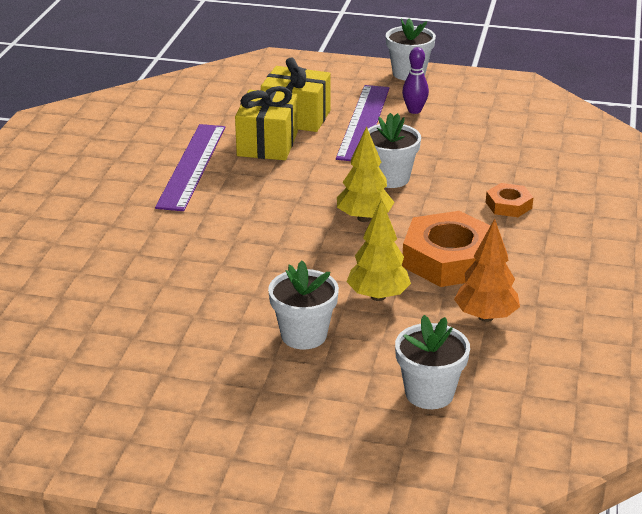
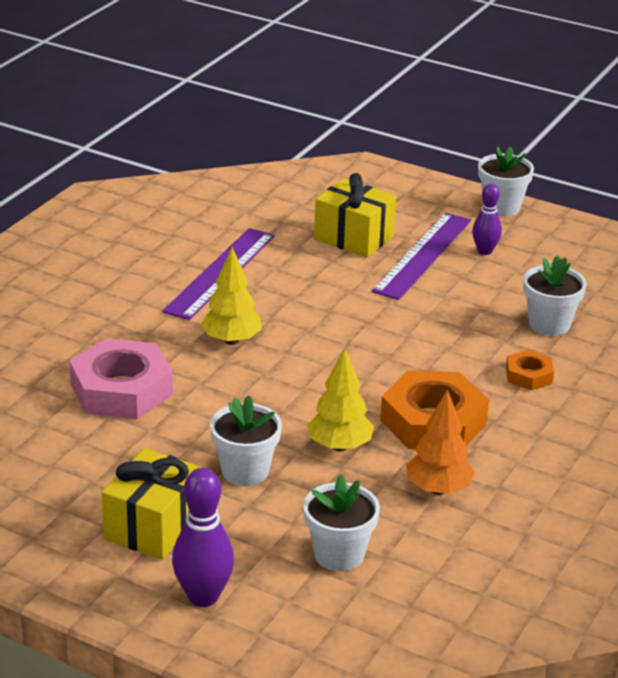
camera: 15 degrees right, 0 degrees up
(150, 284) = (121, 389): none -> pink nut
(267, 144) = (309, 262): yellow gift -> yellow gift (154, 526)
(324, 460) = (203, 596): none -> purple bowling pin
(364, 218) = (368, 361): yellow tree -> yellow tree (231, 340)
(390, 178) = (418, 323): white flower pot -> white flower pot (549, 324)

